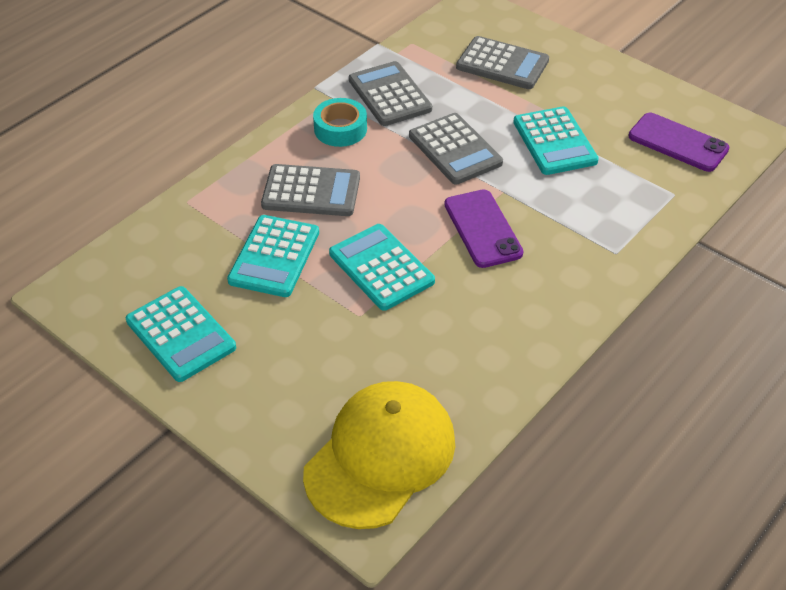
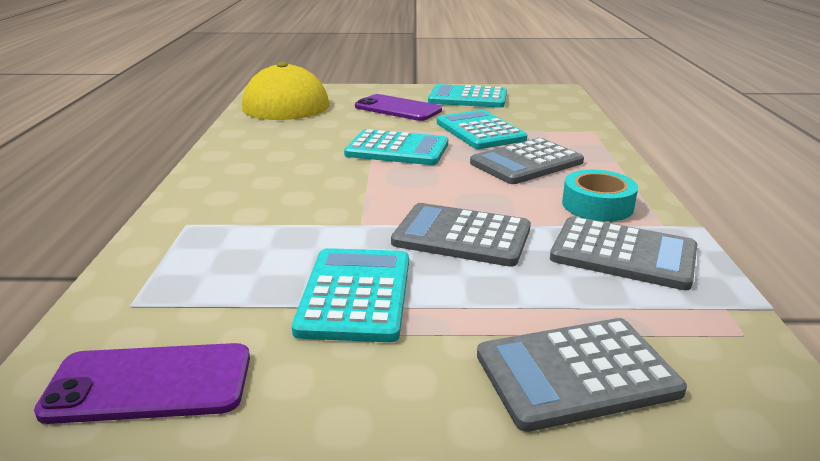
camera: 140 degrees right, 20 degrees down
(482, 229) = (345, 193): purple phone -> purple phone (398, 109)
(554, 142) = (355, 295): turquoise calculator -> turquoise calculator turned 60 degrees clockwise

